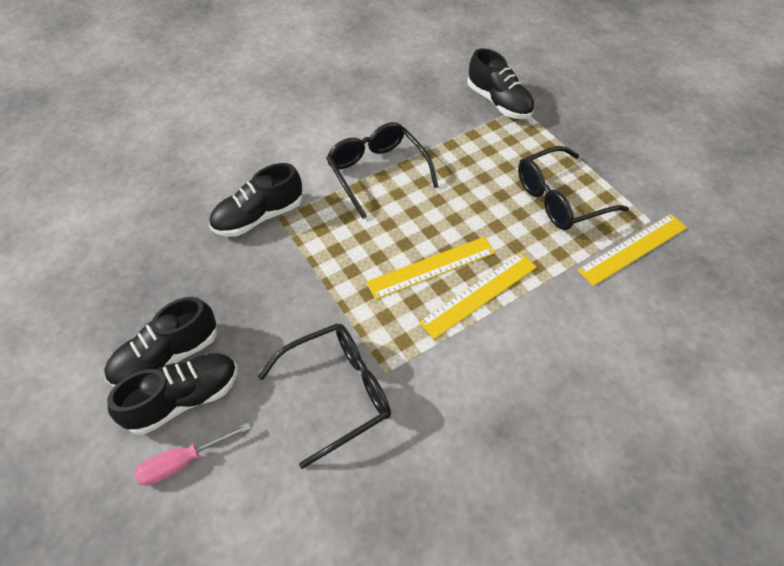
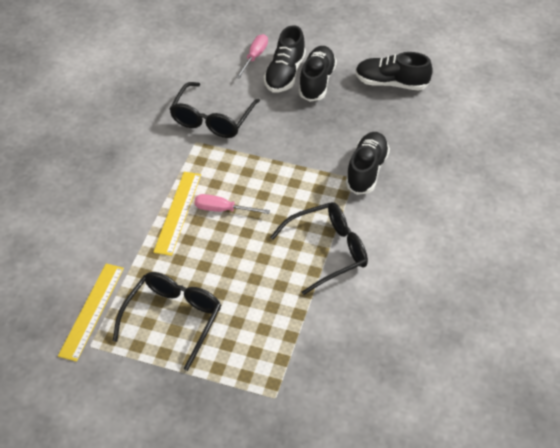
camera: 140 degrees right, 5 degrees down
(377, 172) = (328, 251): black glasses -> black glasses turned 45 degrees counterclockwise
(431, 267) = (223, 210): yellow ruler -> pink screwdriver
(498, 102) = (299, 389): black shoe -> black shoe (391, 83)

